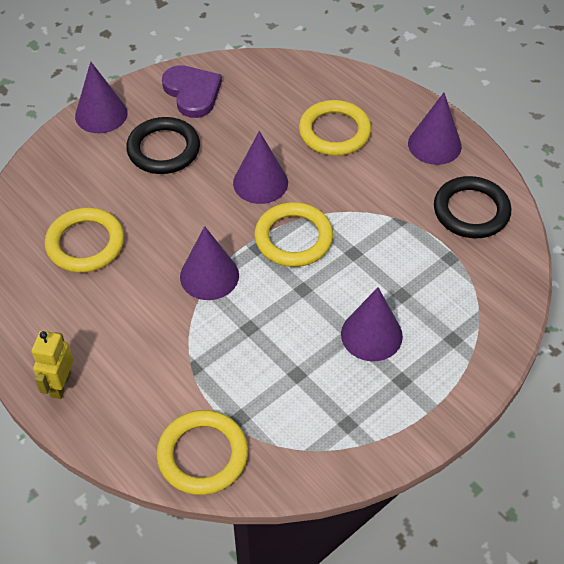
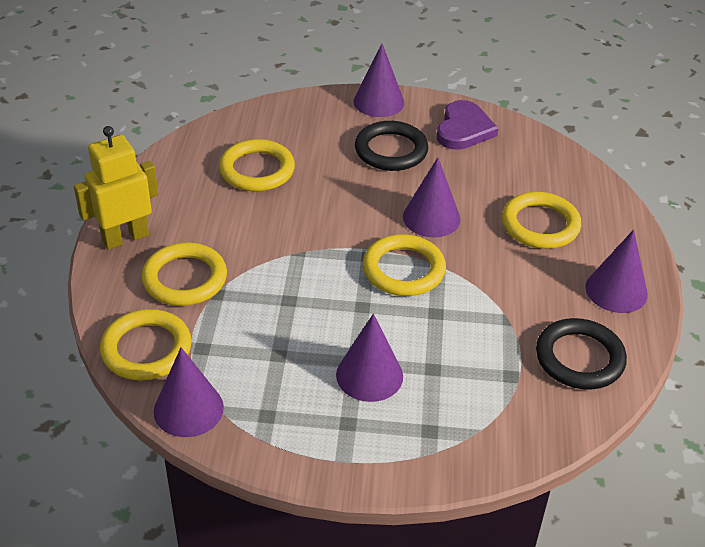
camera: 45 degrees right, 10 degrees down
(60, 385) = (125, 238): yellow robot -> yellow robot, size x1.53
(154, 377) = (185, 279): none -> yellow ring
(209, 275) = (309, 248): purple cone -> purple cone (188, 409)

